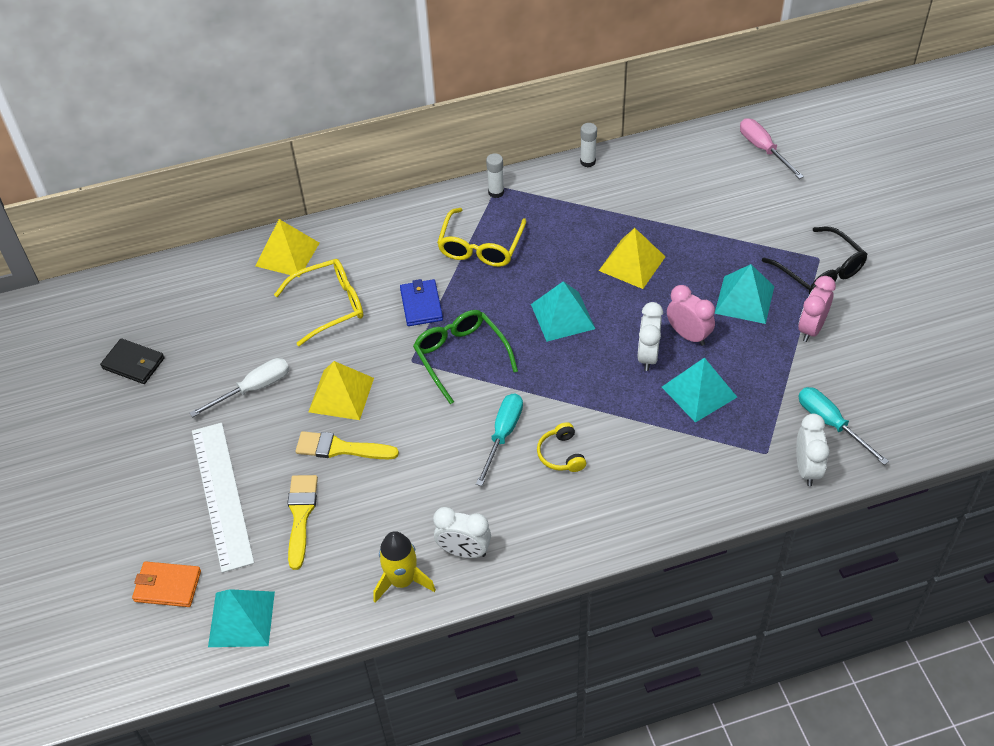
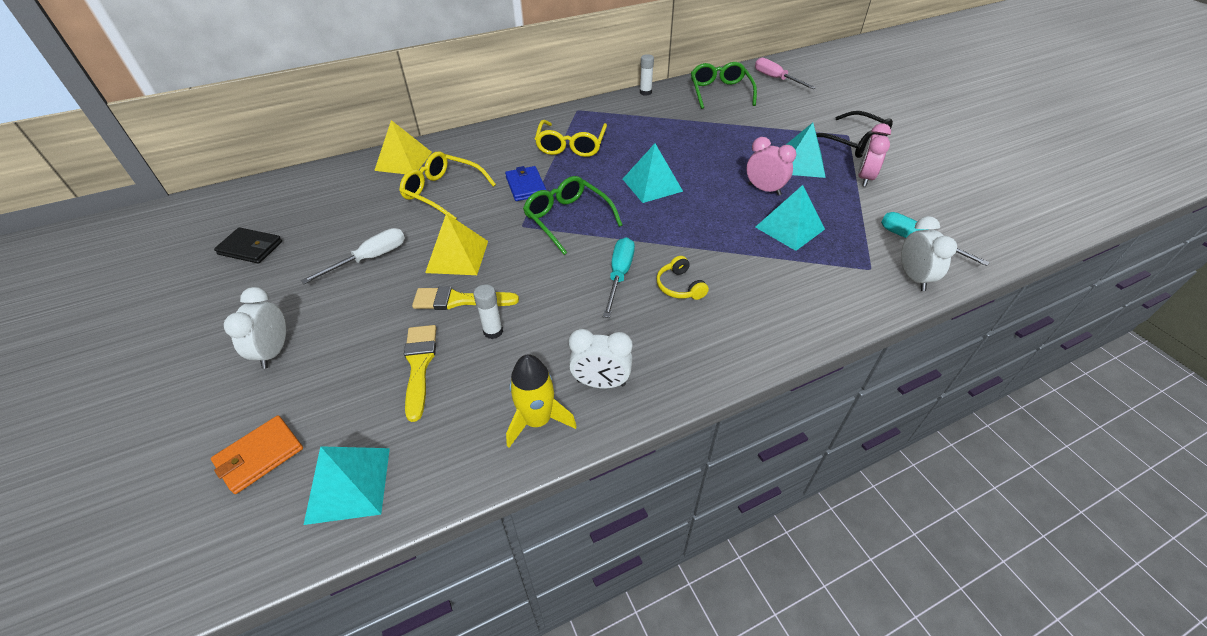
camera: 10 degrees left, 5 degrees down
(167, 586) = (259, 456): orange wallet -> orange wallet turned 45 degrees counterclockwise
(222, 495) = (333, 353): white ruler -> none
(330, 305) = (443, 192): yellow glasses -> yellow glasses turned 120 degrees counterclockwise
(496, 192) = (577, 113): white glue stick -> white glue stick (493, 331)
(632, 263) = (700, 148): yellow pyramid -> none
(647, 356) = (735, 206): white clock -> white clock (274, 351)
(683, 168) = (720, 92): none -> green glasses

